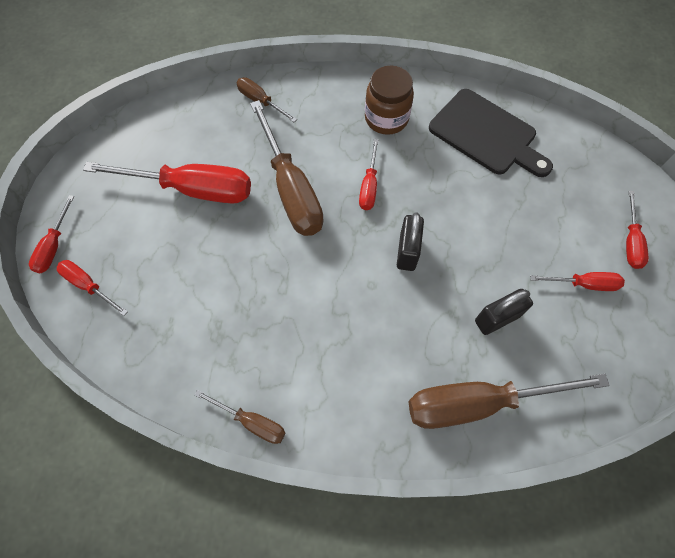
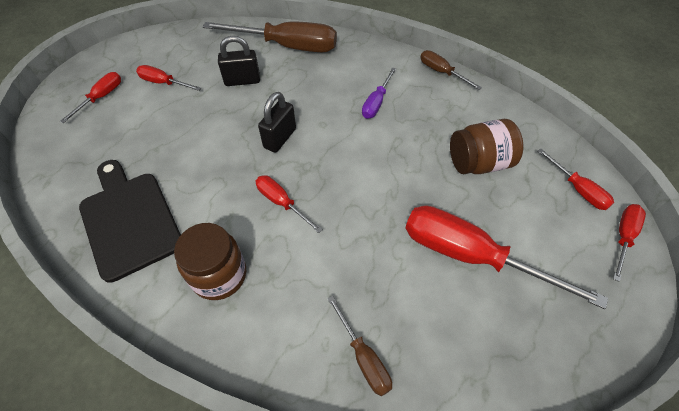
camera: 160 degrees left, 10 degrees down
(191, 286) = (478, 163): none -> brown jar
(291, 189) = (362, 224): brown screwdriver -> none
(322, 337) = (376, 102): none -> purple screwdriver
(369, 186) = (282, 203): red screwdriver -> red screwdriver turned 75 degrees counterclockwise

